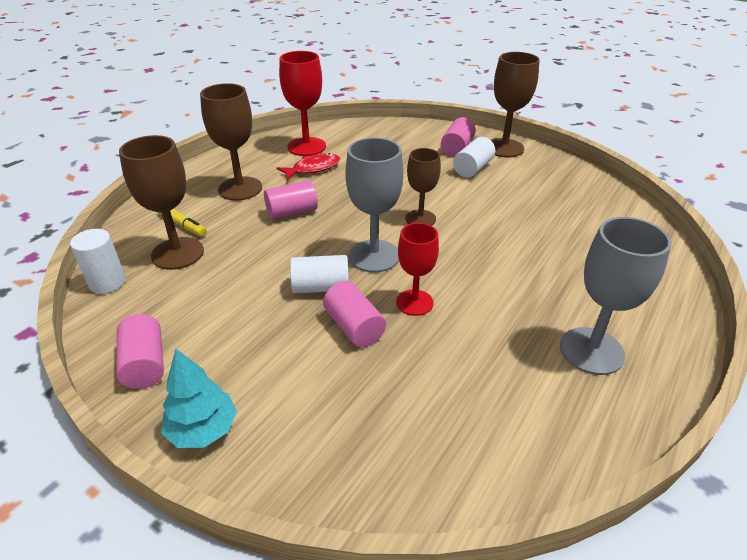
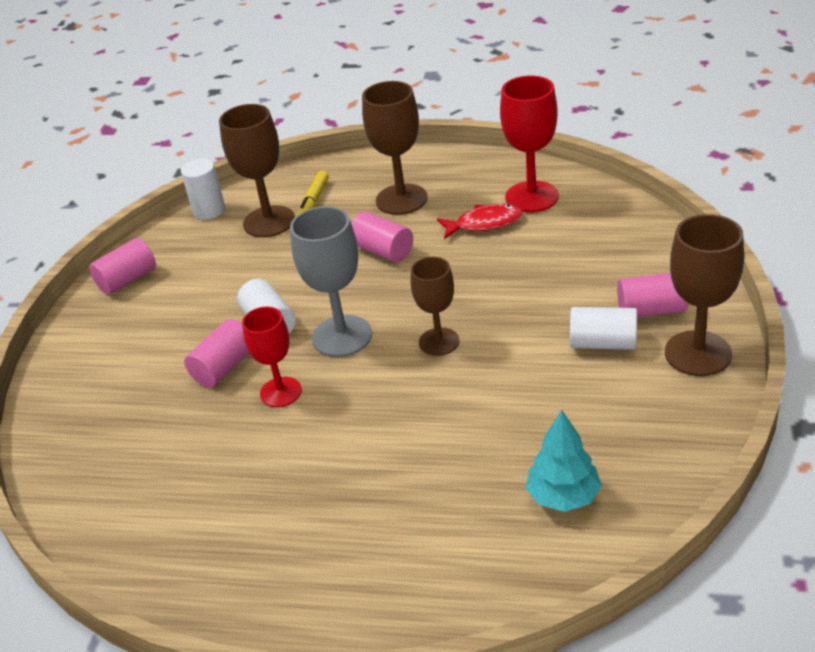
camera: 70 degrees right, 0 degrees up
(203, 430) = (75, 340): turquoise tree -> turquoise tree (563, 496)
(313, 168) = (484, 224): red fish -> red fish turned 45 degrees counterclockwise
(591, 351) = (271, 546): grey goblet -> none

